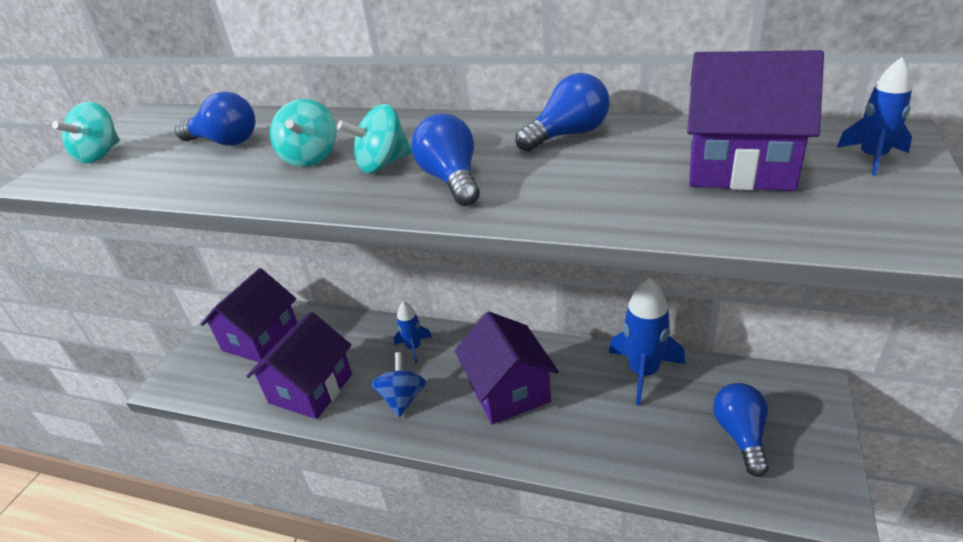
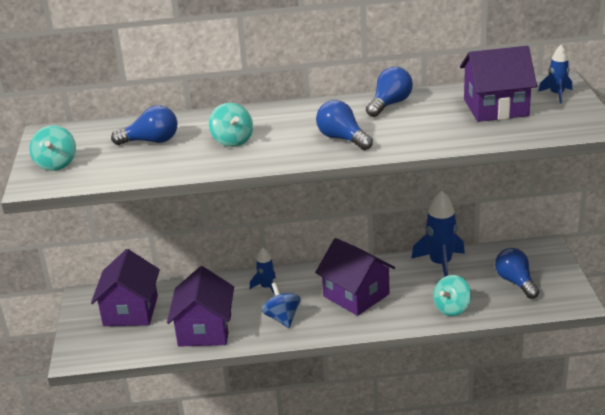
camera: 25 degrees left, 5 degrees down
(382, 164) = (288, 137): turquoise spinning top -> turquoise spinning top (452, 308)

